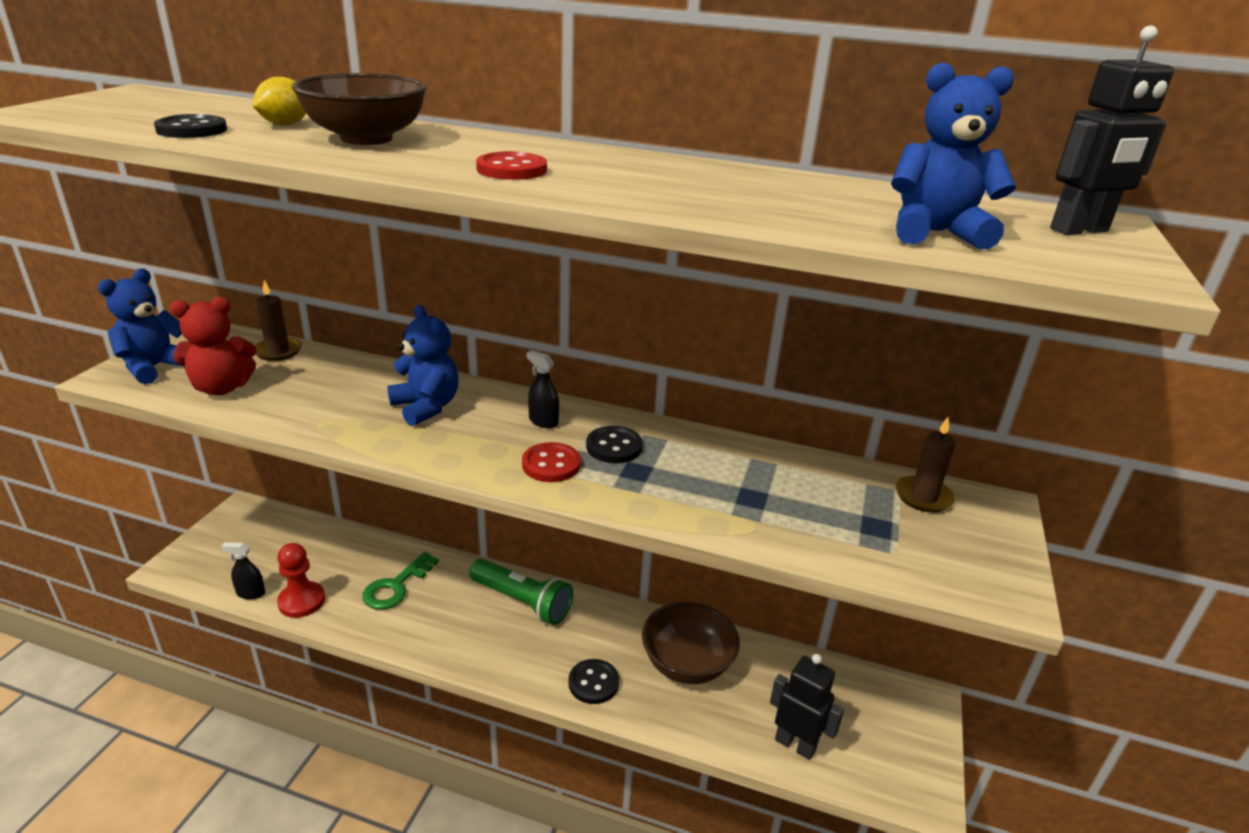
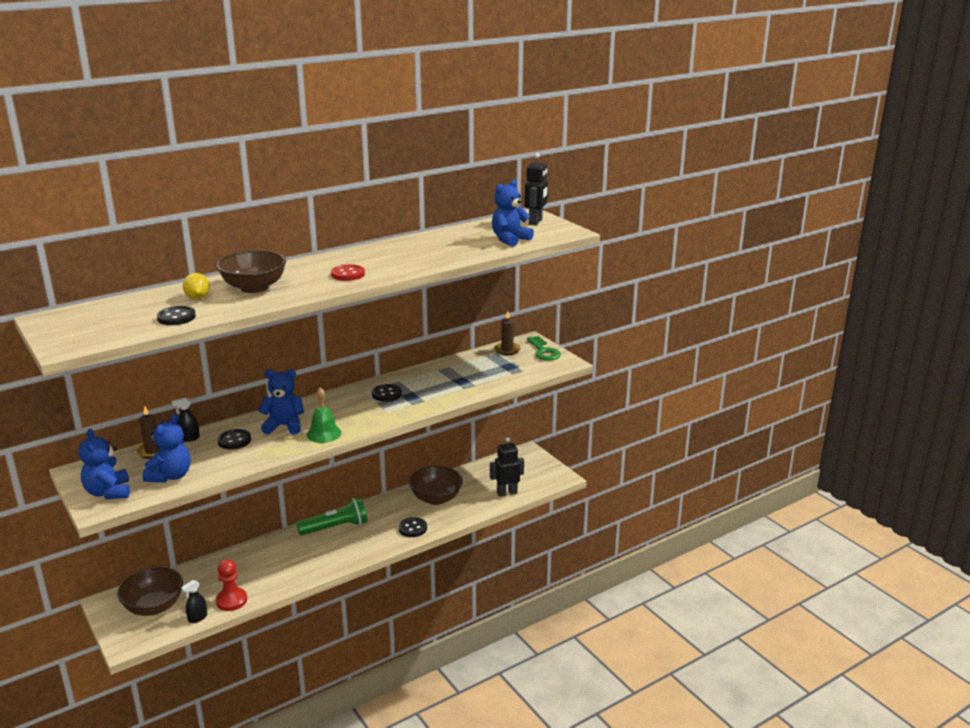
camera: 50 degrees left, 5 degrees down
(222, 388) = (171, 476): red teddy bear -> blue teddy bear
(253, 547) = (154, 607): none -> brown bowl
(351, 390) = (234, 440): none -> black button
(396, 586) = (266, 564): green key -> green key (544, 351)
(436, 447) = (324, 434): none -> green bell
(543, 421) = (342, 402): black spray bottle -> black spray bottle (189, 438)
(551, 464) = (378, 412): red button -> none

